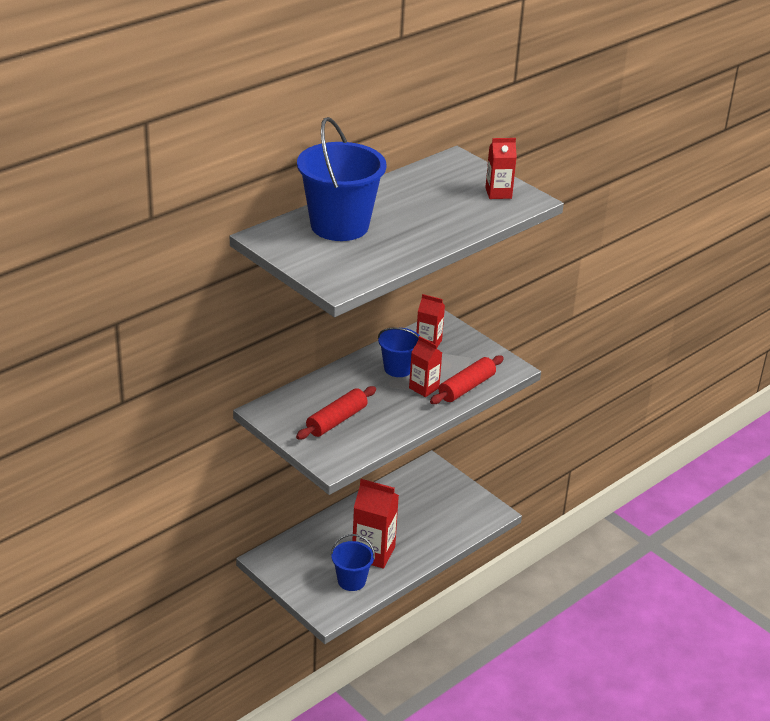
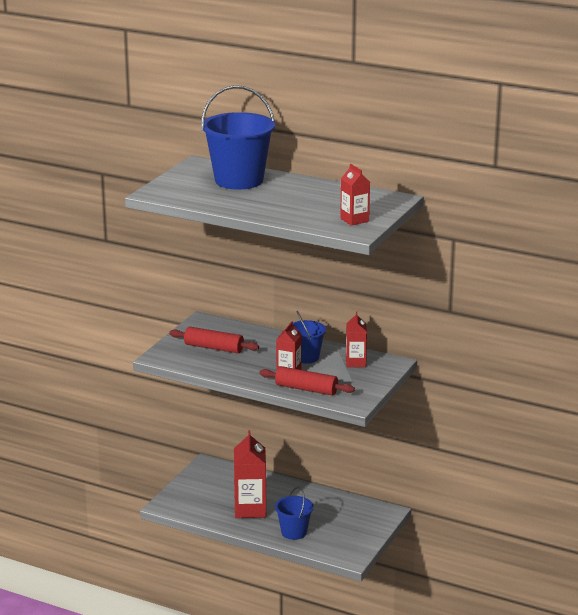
camera: 70 degrees right, 10 degrees down
(351, 581) = (209, 507): blue bucket -> blue bucket (294, 532)

